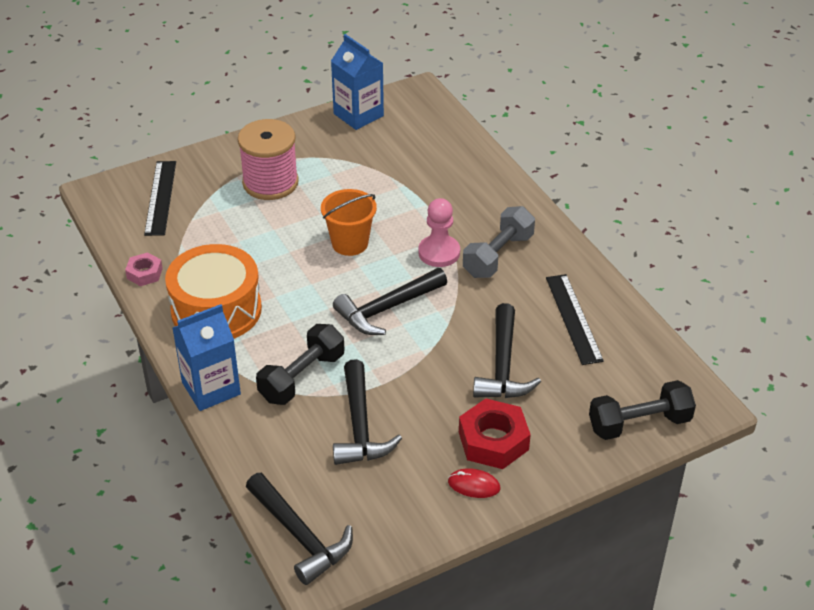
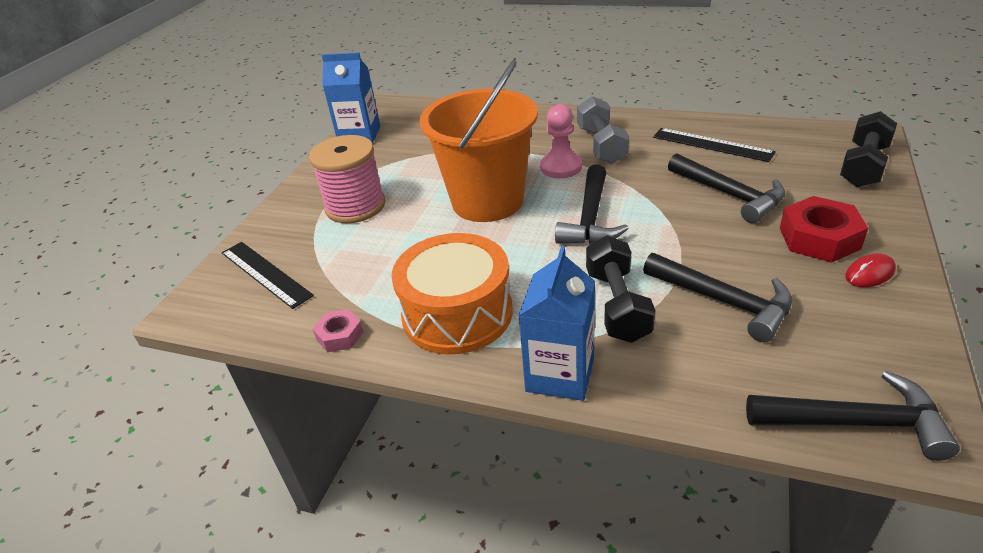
camera: 40 degrees left, 5 degrees down
(350, 243) = (487, 201): orange bucket -> orange bucket, size x1.87

